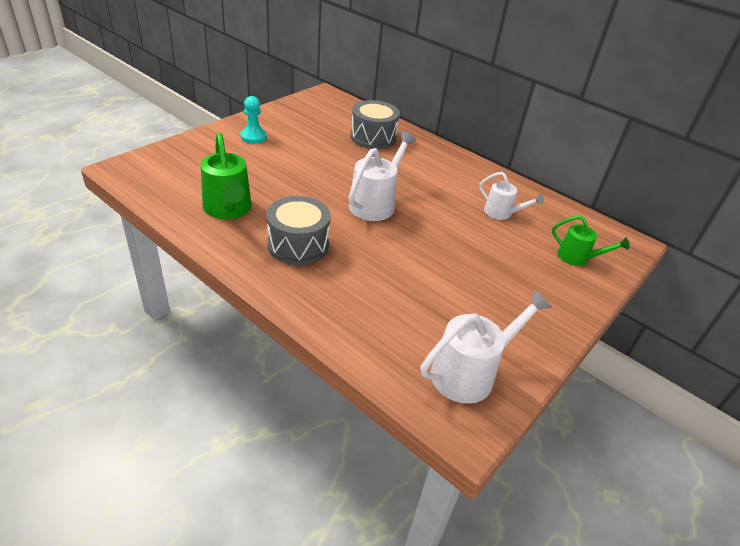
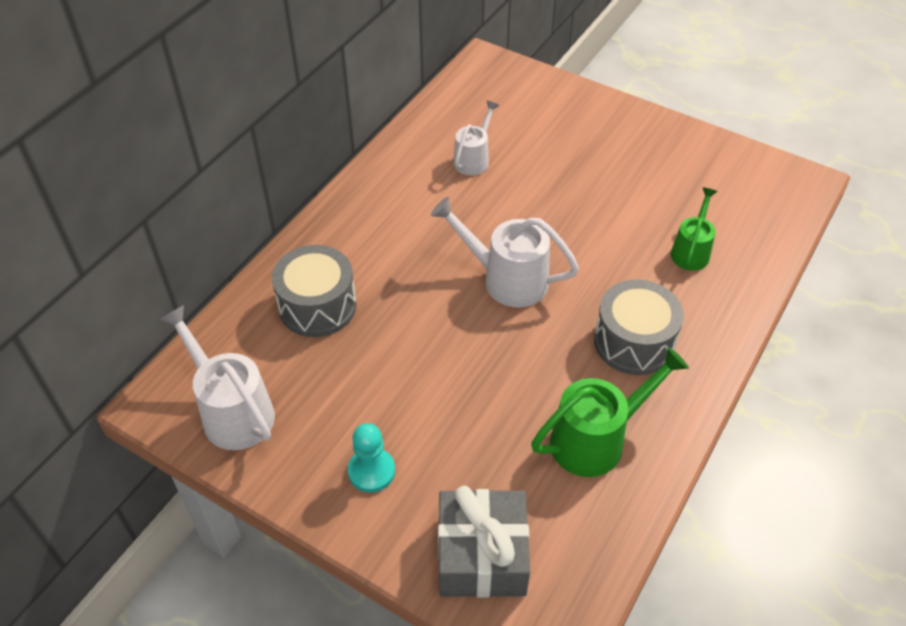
camera: 95 degrees left, 10 degrees up
(182, 157) = (482, 555): none -> grey gift
(470, 372) = (746, 180): white watering can -> white watering can (231, 410)
(578, 258) = (534, 102): green watering can -> green watering can (691, 250)

